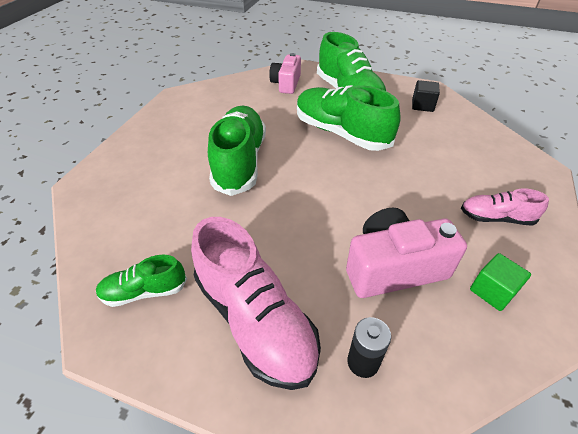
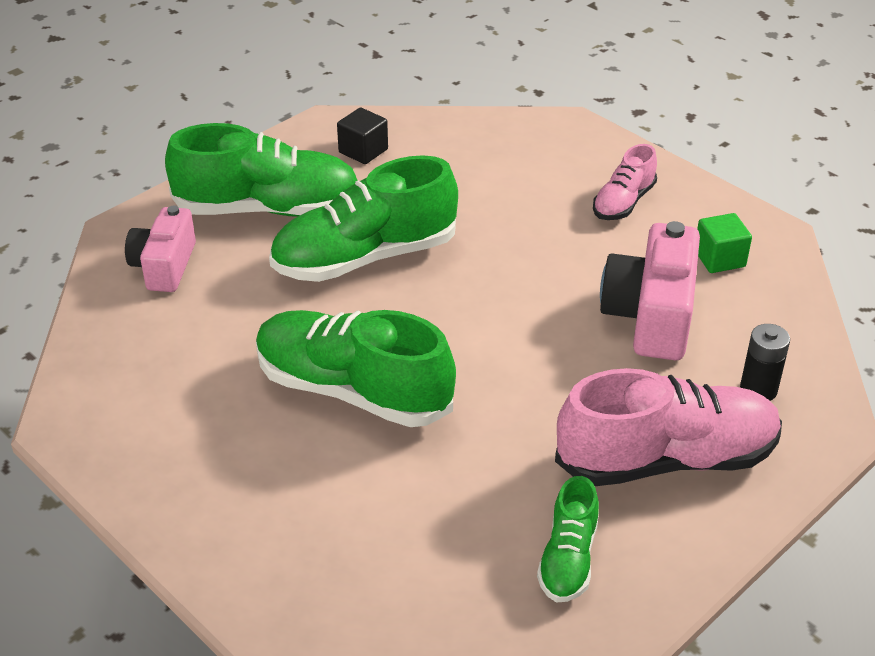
camera: 65 degrees left, 5 degrees down
(286, 84) = (164, 266): pink camera -> pink camera turned 60 degrees clockwise

